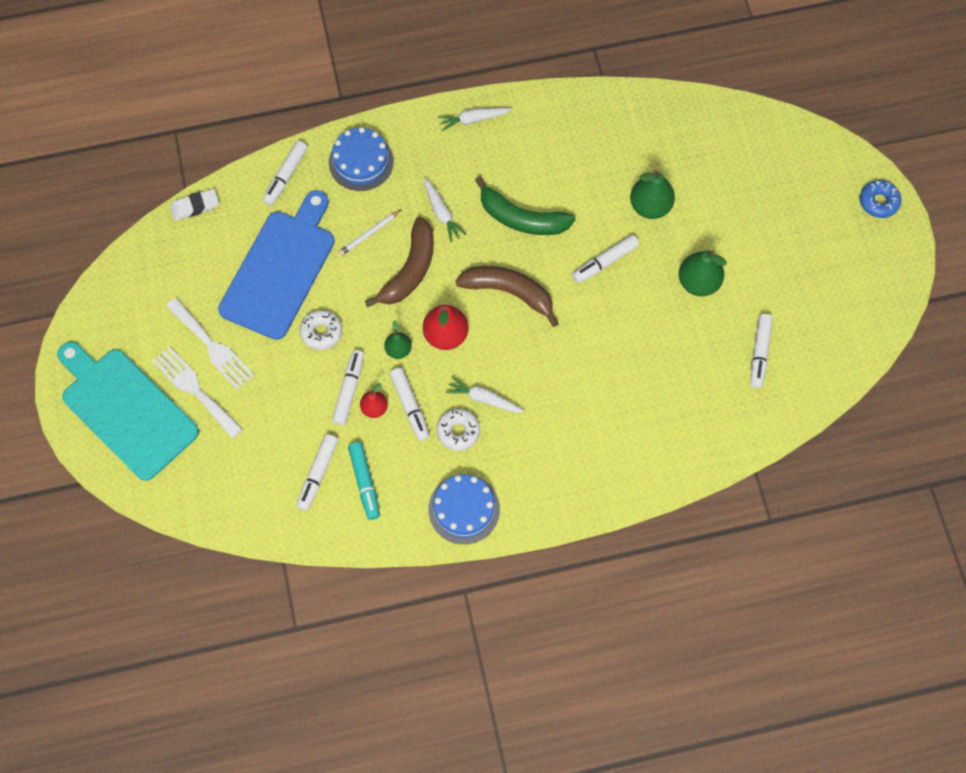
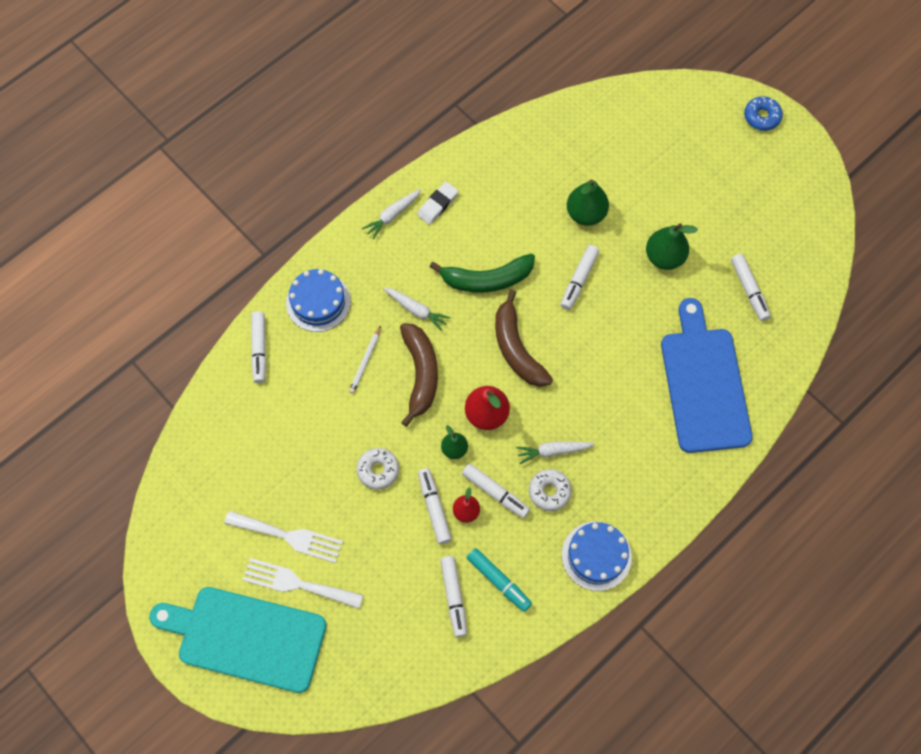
camera: 30 degrees left, 0 degrees up
(195, 206) = (193, 419): white eraser -> white eraser (437, 205)
(280, 269) = (307, 434): blue cutting board -> blue cutting board (704, 384)
(509, 293) = (516, 348): brown banana -> brown banana turned 105 degrees counterclockwise

